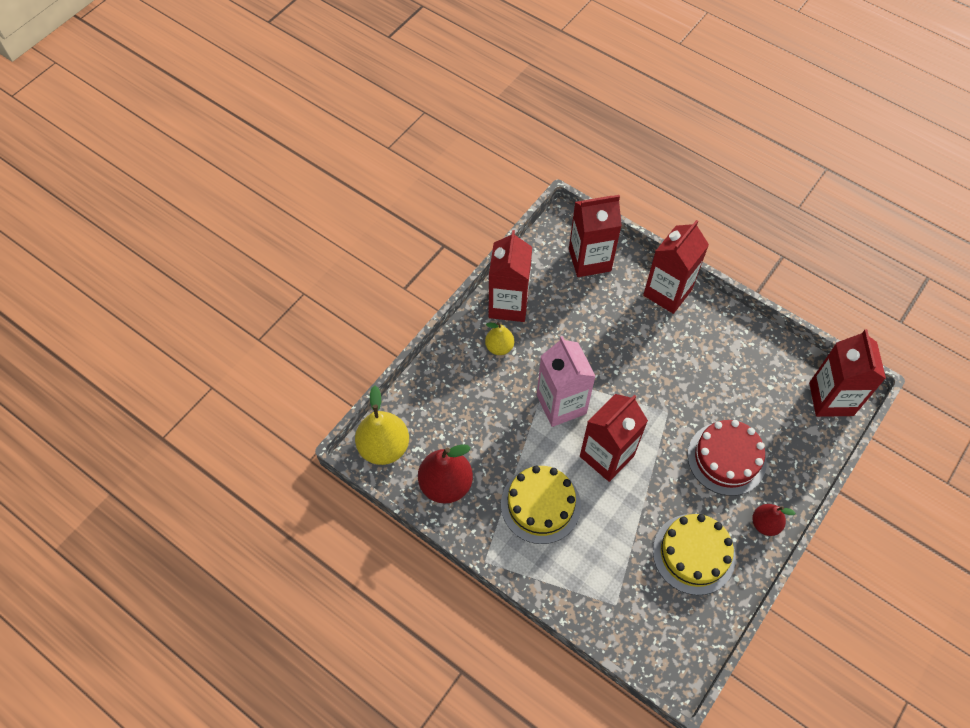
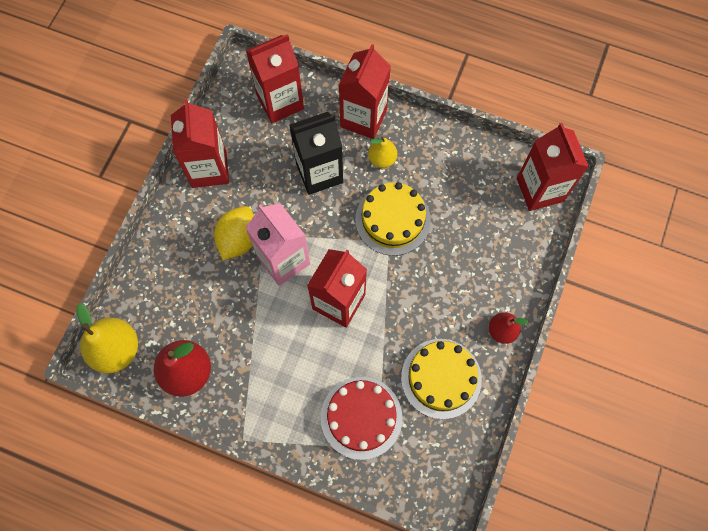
camera: 15 degrees left, 10 degrees up
(499, 347) = (209, 216): yellow pear -> yellow pear (382, 159)
(522, 375) = (239, 239): none -> yellow lemon
(540, 505) = (285, 368): yellow cake -> yellow cake (392, 220)
(613, 332) = (319, 173): none -> black carton
(726, 458) = (453, 274): red cake -> red cake (361, 417)

